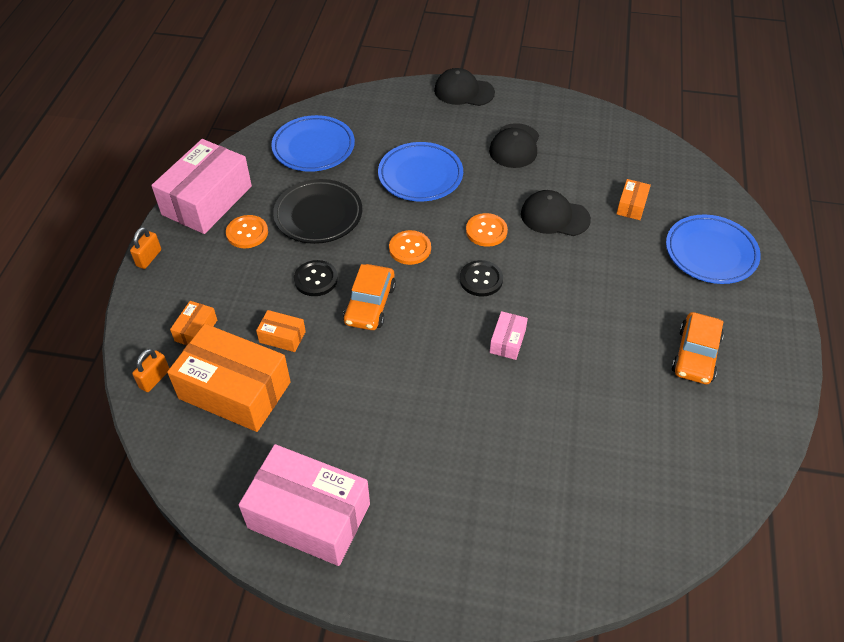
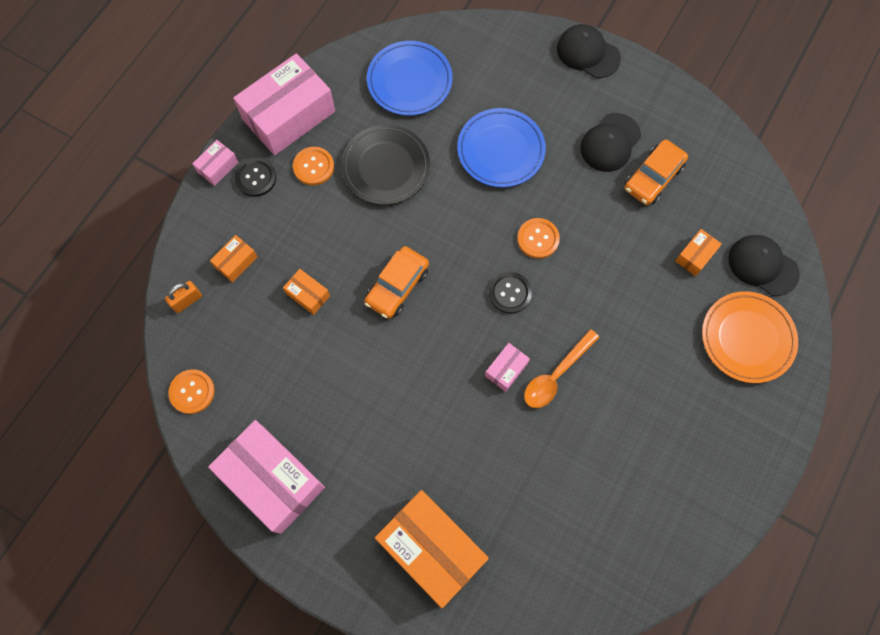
camera: 20 degrees right, 20 degrees up
(149, 258) = (218, 167): orange padlock -> pink box
(235, 390) = (250, 336): orange box -> orange box (432, 549)
(316, 279) = (358, 241): black button -> black button (256, 178)
(410, 248) = (457, 235): orange button -> orange button (192, 392)
(554, 216) = (612, 244): black cap -> black cap (762, 266)
(557, 331) = (556, 375): none -> orange spoon
(695, 355) = (674, 445): orange car -> orange car (653, 177)
(710, 253) = (747, 338): blue plate -> orange plate

